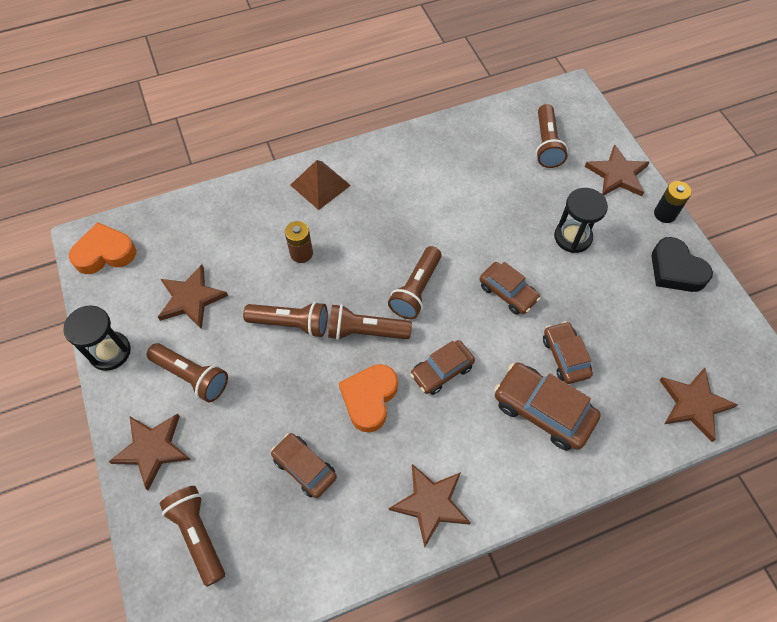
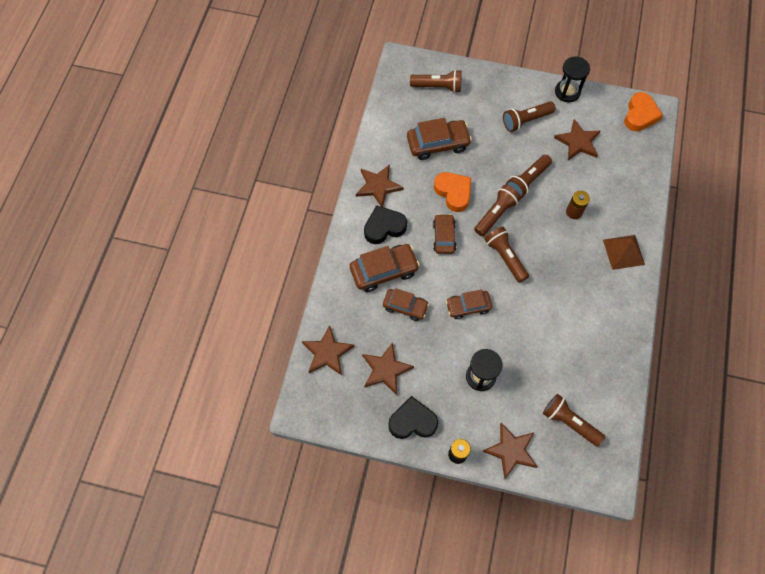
camera: 125 degrees right, 5 degrees up
(152, 449) = (495, 87): brown star -> brown star (385, 369)
(304, 468) = (438, 144): brown car -> brown car, size x1.53
(485, 452) = (384, 227): none -> black heart

